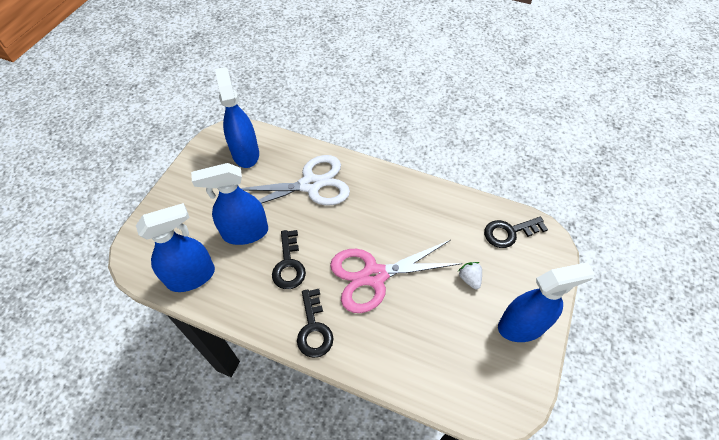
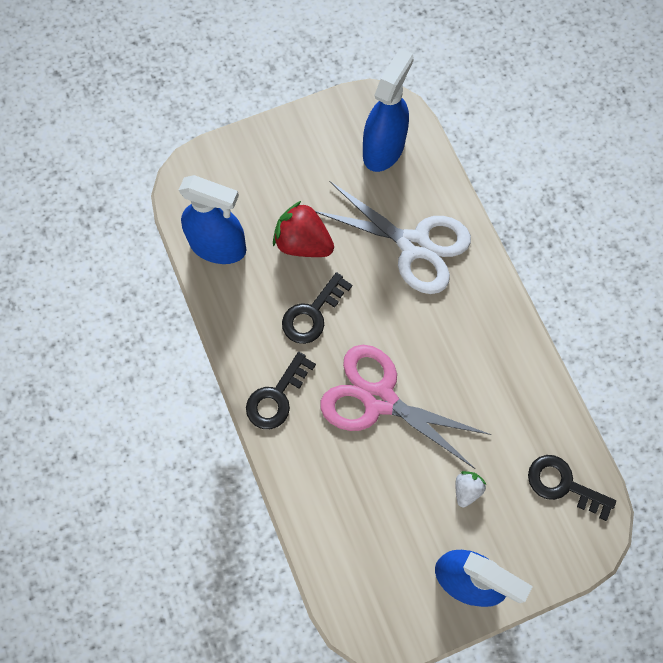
camera: 45 degrees right, 15 degrees up
(245, 232) = (303, 243): blue spray bottle -> red strawberry

